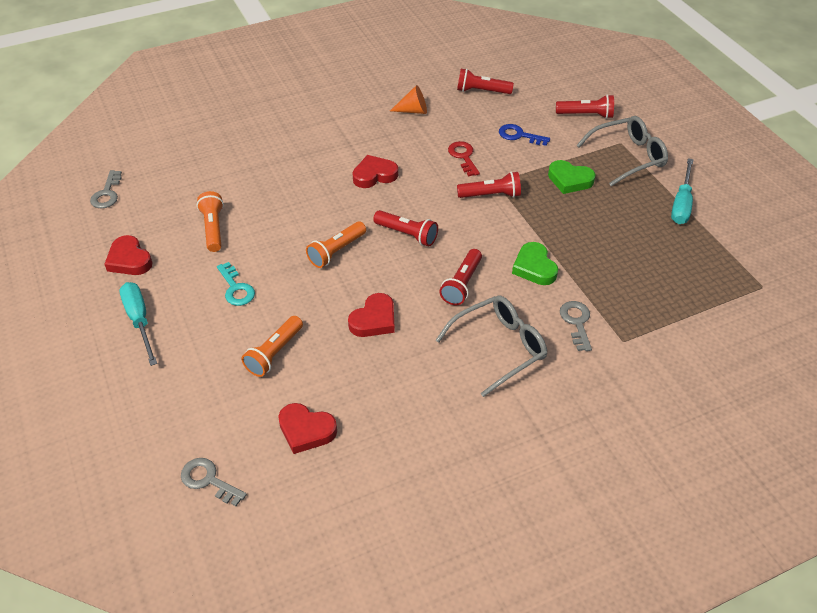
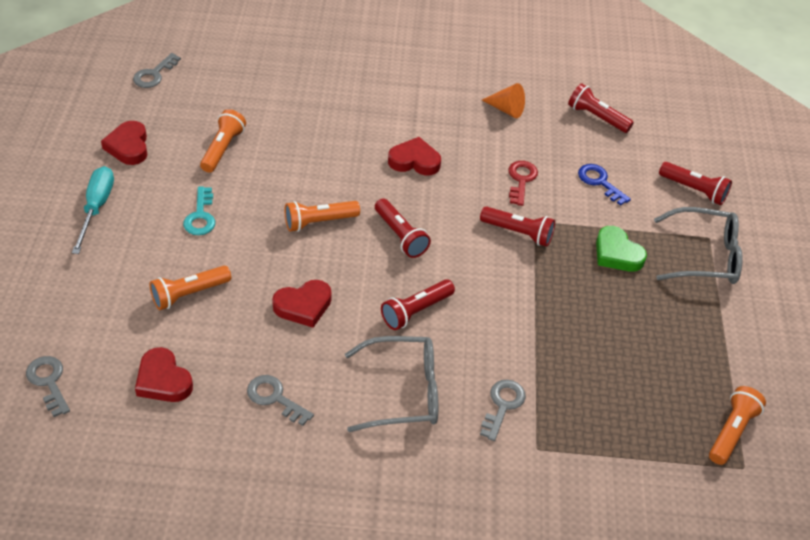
camera: 25 degrees right, 0 degrees up
(406, 399) = (274, 398): none -> grey key
(534, 267) = (504, 328): green heart -> none
(681, 203) = (724, 334): turquoise screwdriver -> none
(736, 266) = (731, 432): none -> orange flashlight

